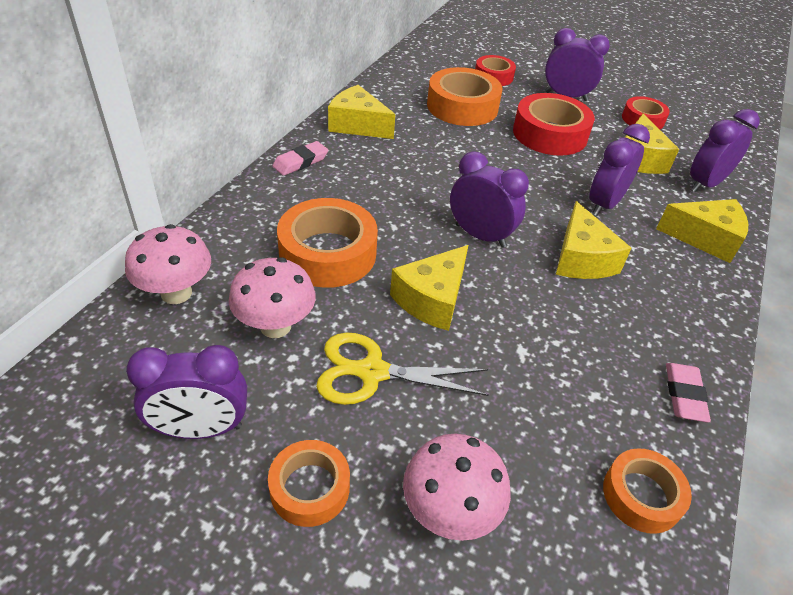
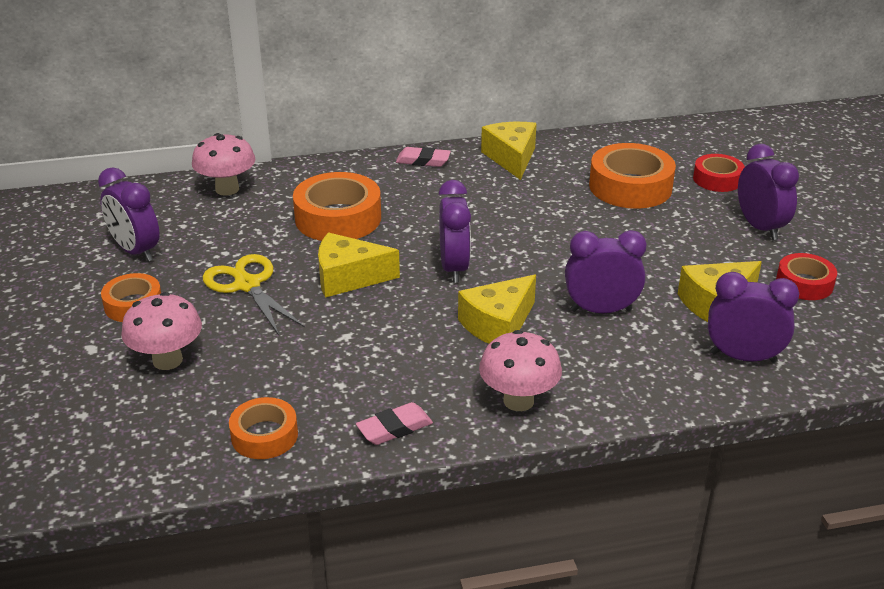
camera: 55 degrees right, 10 degrees down
(275, 326) = (243, 234): pink mushroom -> pink mushroom (518, 401)
(550, 134) = (669, 244): red tape -> none
(705, 238) = (639, 382): yellow cheese -> none

